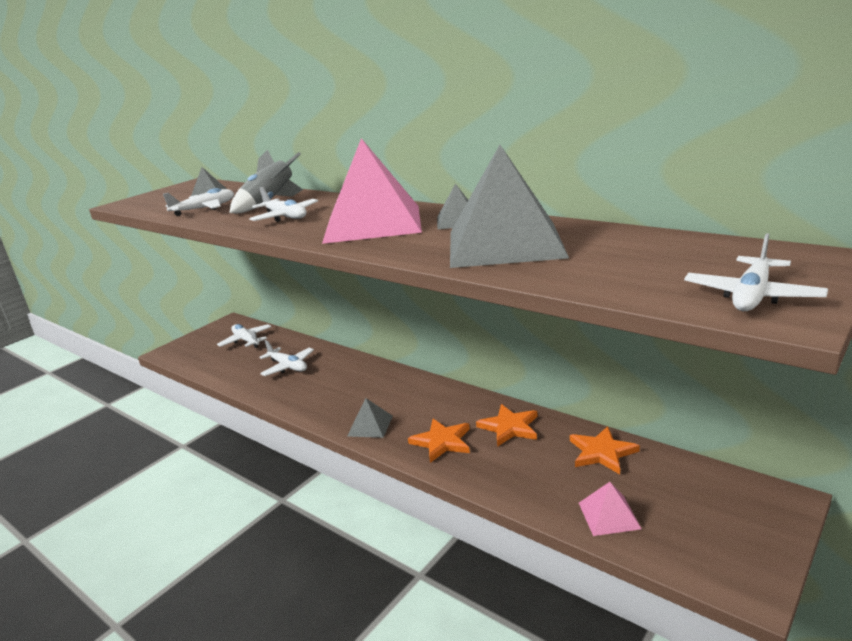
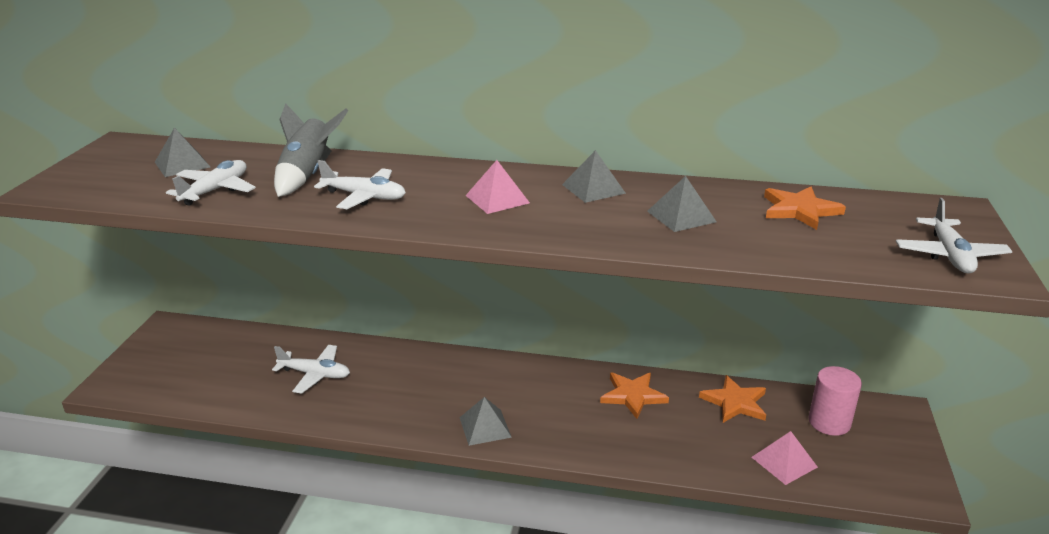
camera: 30 degrees left, 5 degrees up
(246, 341) = (220, 349): white plane -> none
(373, 223) = (497, 199): pink pyramid -> pink pyramid, size x0.44
(442, 442) = (578, 427): orange star -> orange star (800, 210)
(505, 243) = (681, 216): grey pyramid -> grey pyramid, size x0.44
(689, 491) = (829, 422): none -> pink cylinder

